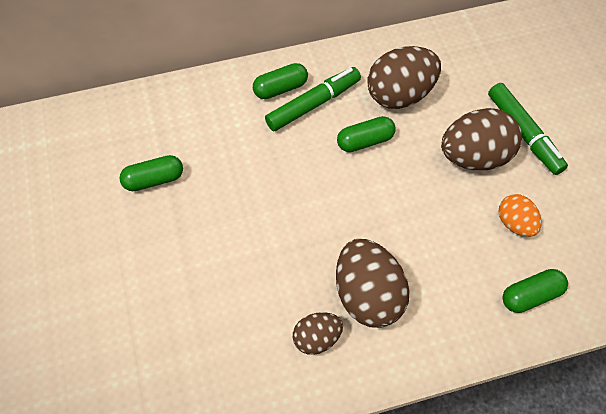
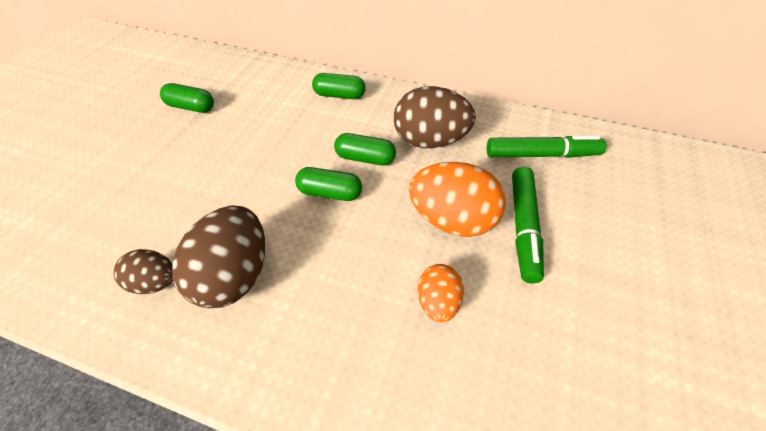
camera: 35 degrees right, 10 degrees down
(313, 104) = (352, 115): green marker -> green marker (541, 155)
(474, 157) = (452, 220): brown egg -> orange egg
(530, 295) = (386, 387): green capsule -> green capsule (330, 193)

